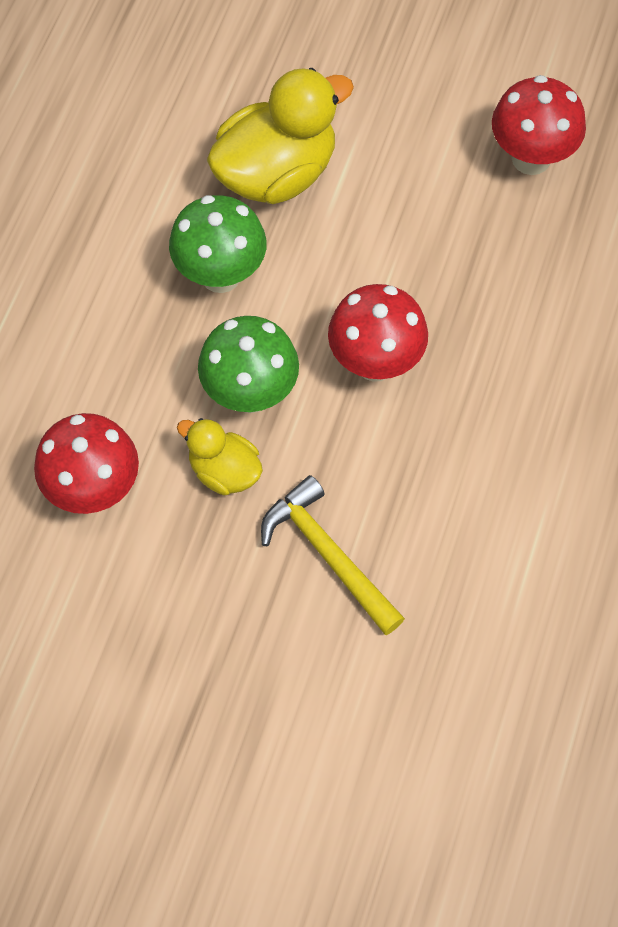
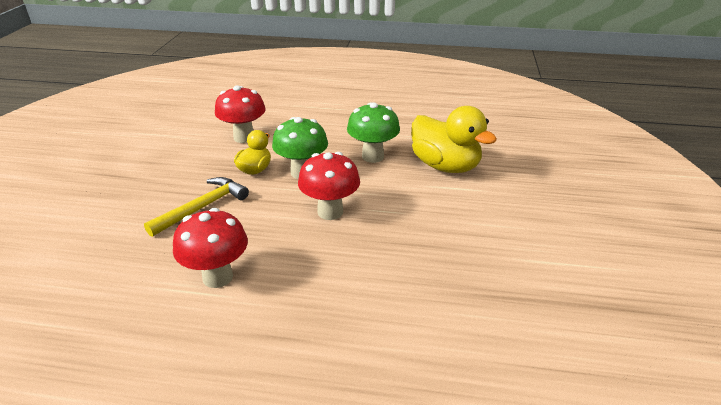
camera: 80 degrees right, 30 degrees down
(531, 158) = (515, 264): red mushroom -> red mushroom (217, 277)

